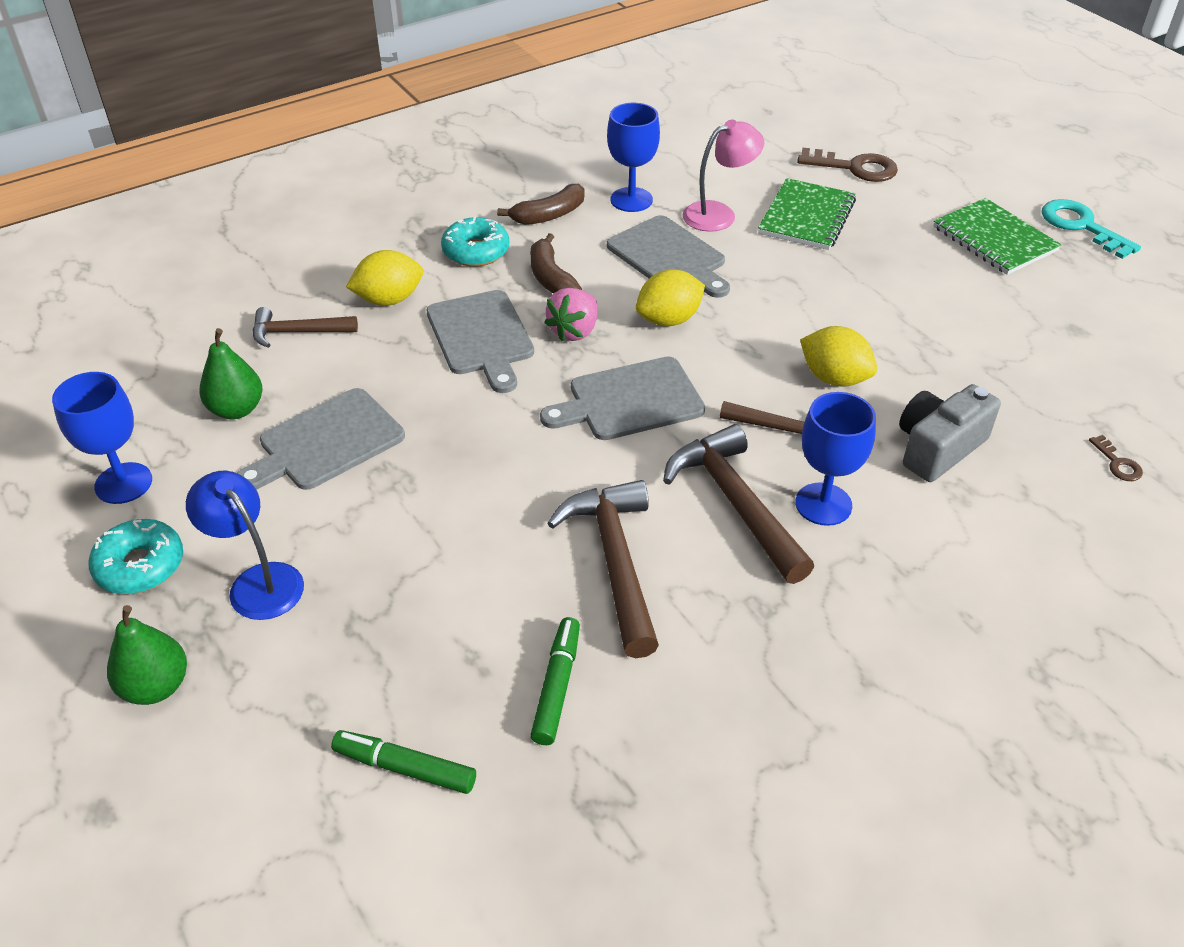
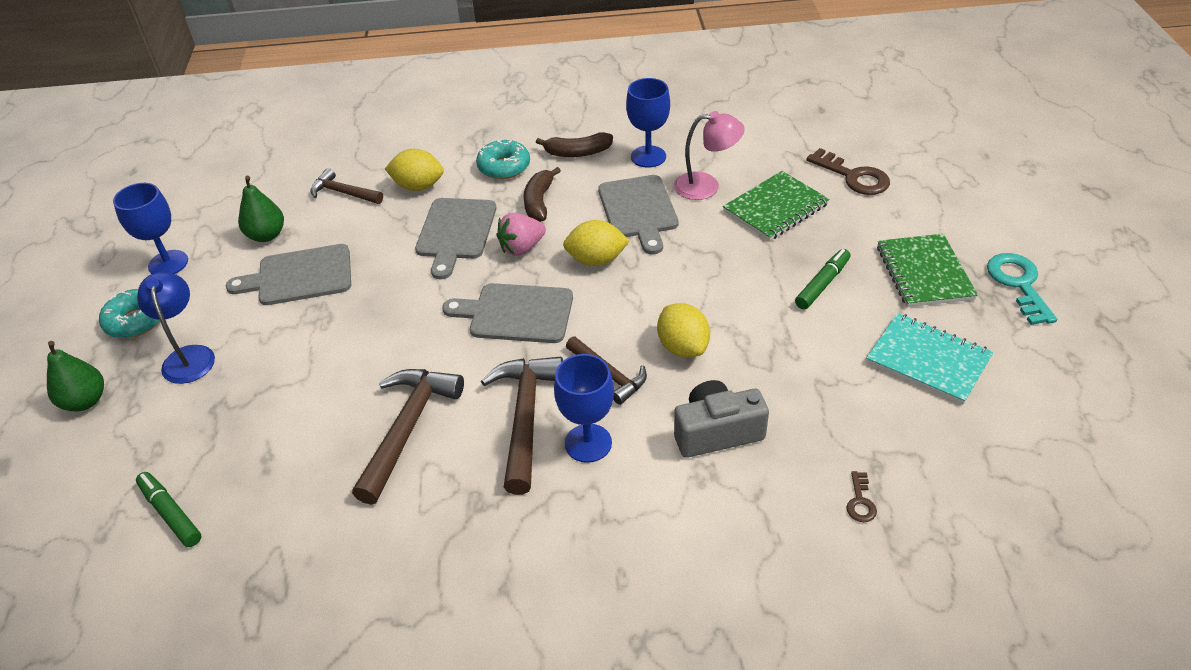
camera: 30 degrees right, 0 degrees up
(557, 686) = (299, 500): green marker -> green marker (822, 284)
(1065, 317) = (928, 360): none -> turquoise notebook

